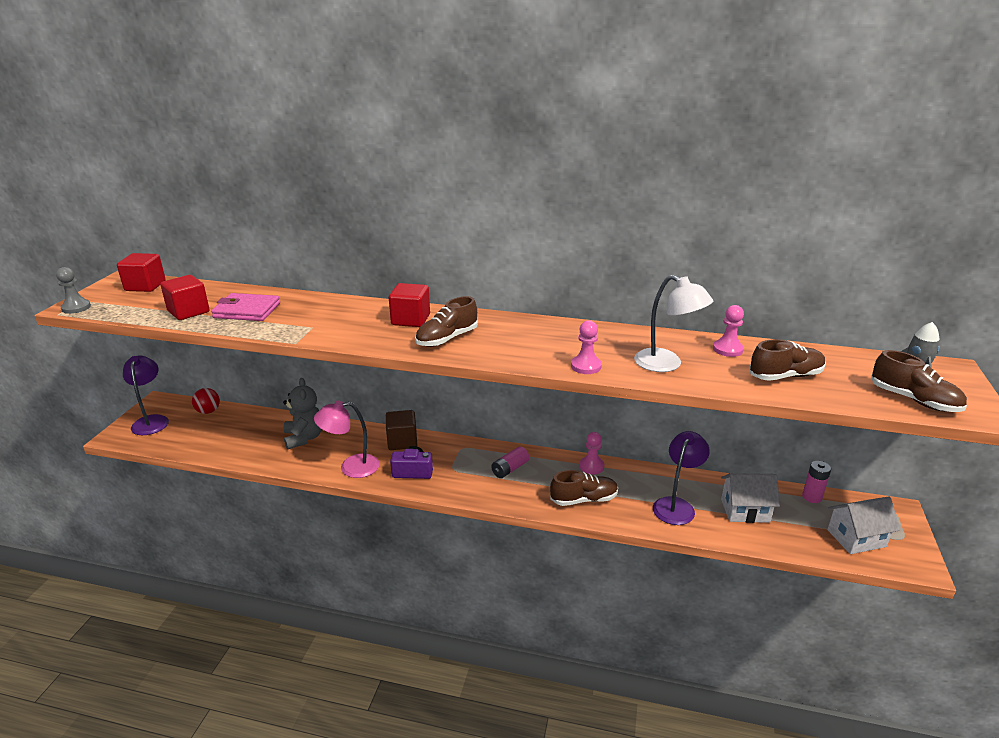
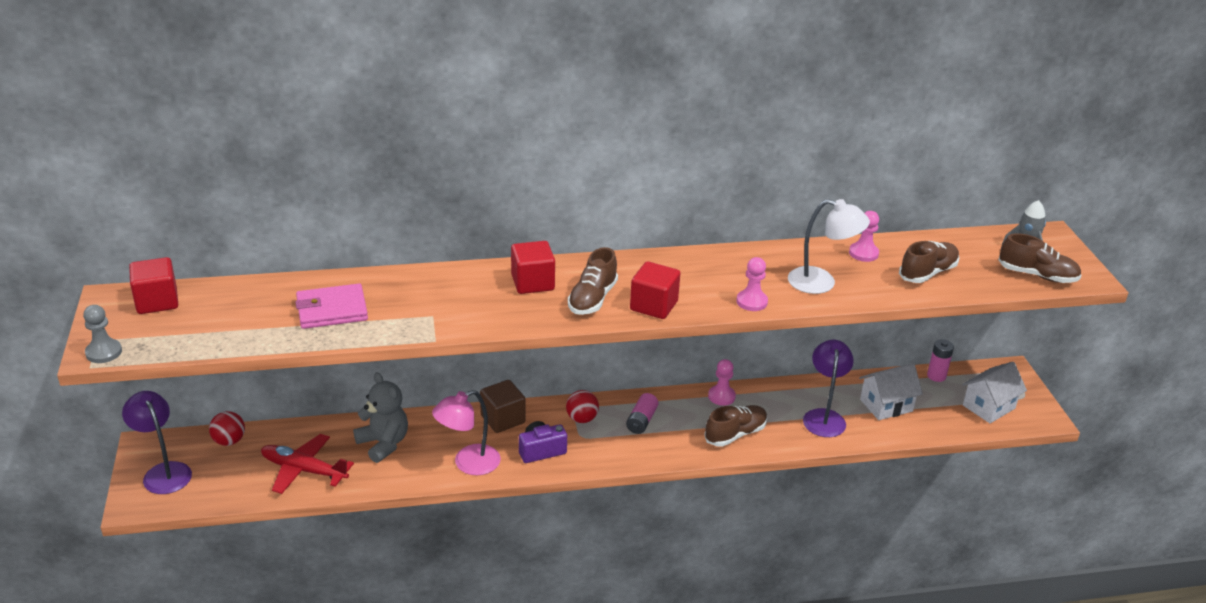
camera: 25 degrees left, 5 degrees up
(188, 311) = (261, 327): red cube -> red cube (653, 306)
(236, 442) = (304, 470): none -> red plane
(462, 456) = (582, 419): none -> red ball

